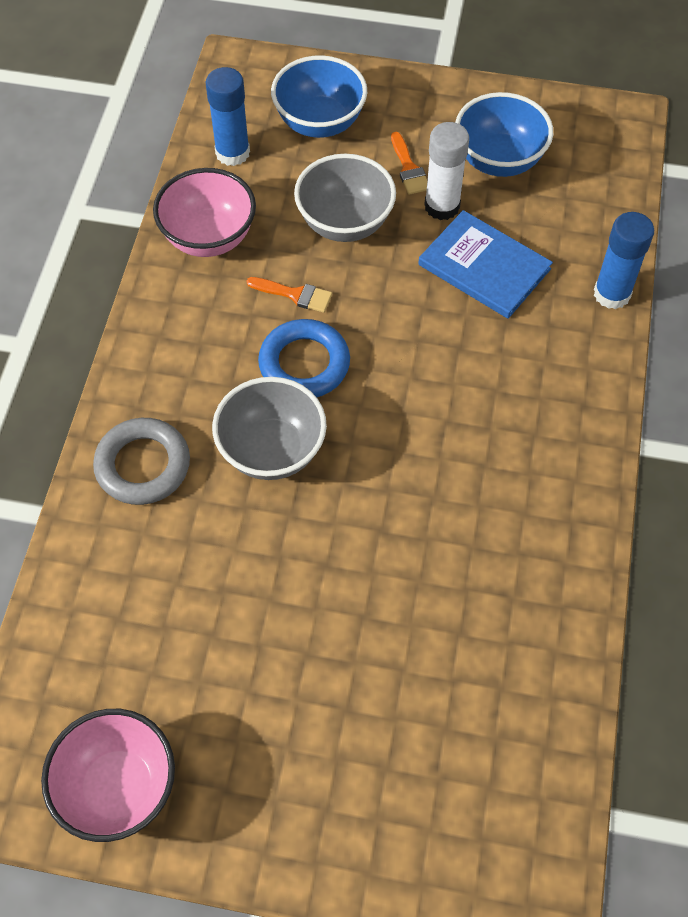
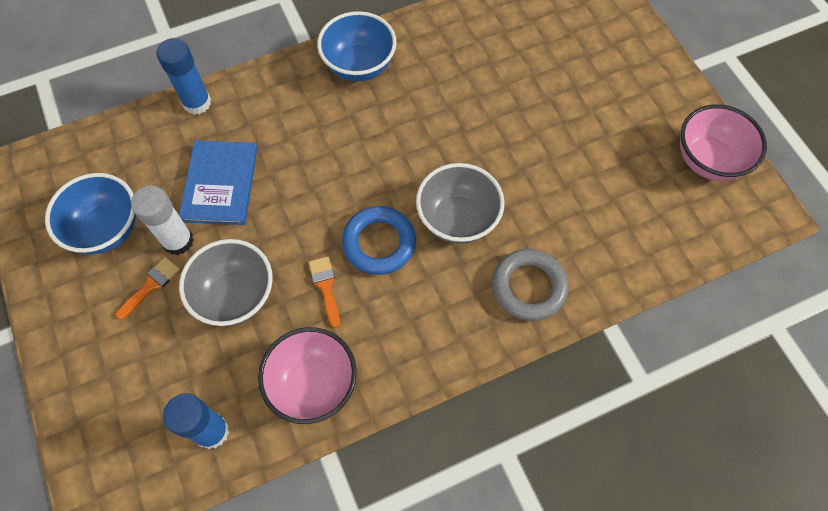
camera: 125 degrees left, 5 degrees up
(319, 122) = (136, 384): blue bowl -> blue bowl (359, 66)

